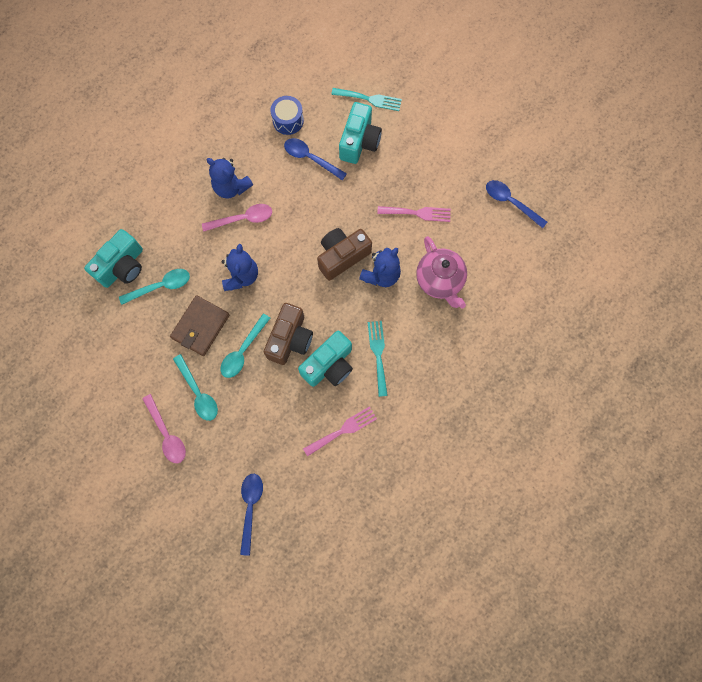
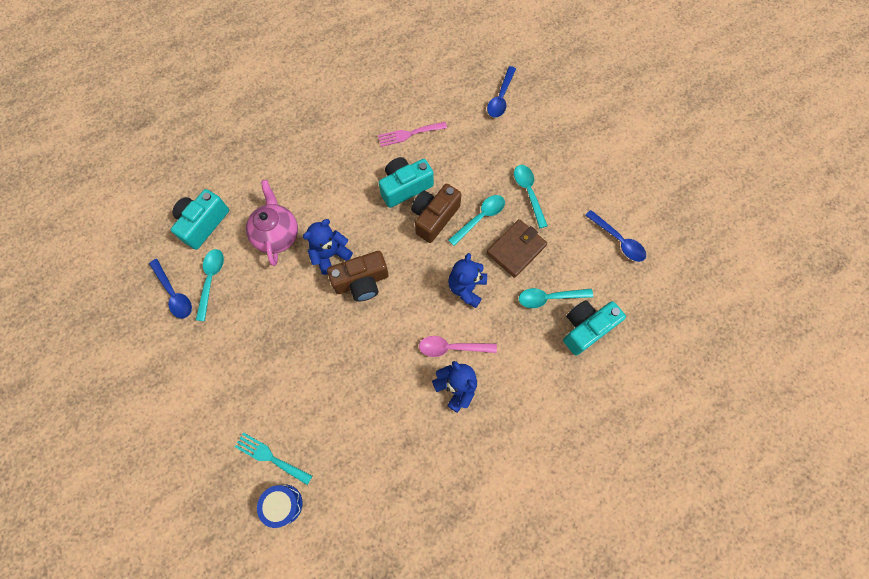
camera: 165 degrees left, 5 degrees down
(167, 434) = (562, 166): pink spoon -> none
(288, 120) = (372, 455): blue drum -> blue drum (283, 504)
(310, 158) = (361, 399): blue spoon -> blue spoon (618, 240)
(359, 142) = (301, 405): turquoise camera -> turquoise camera (203, 223)
(378, 354) = (358, 185): turquoise fork -> none
(417, 213) = (271, 307): pink fork -> none
(483, 222) = (211, 280): none -> turquoise spoon

